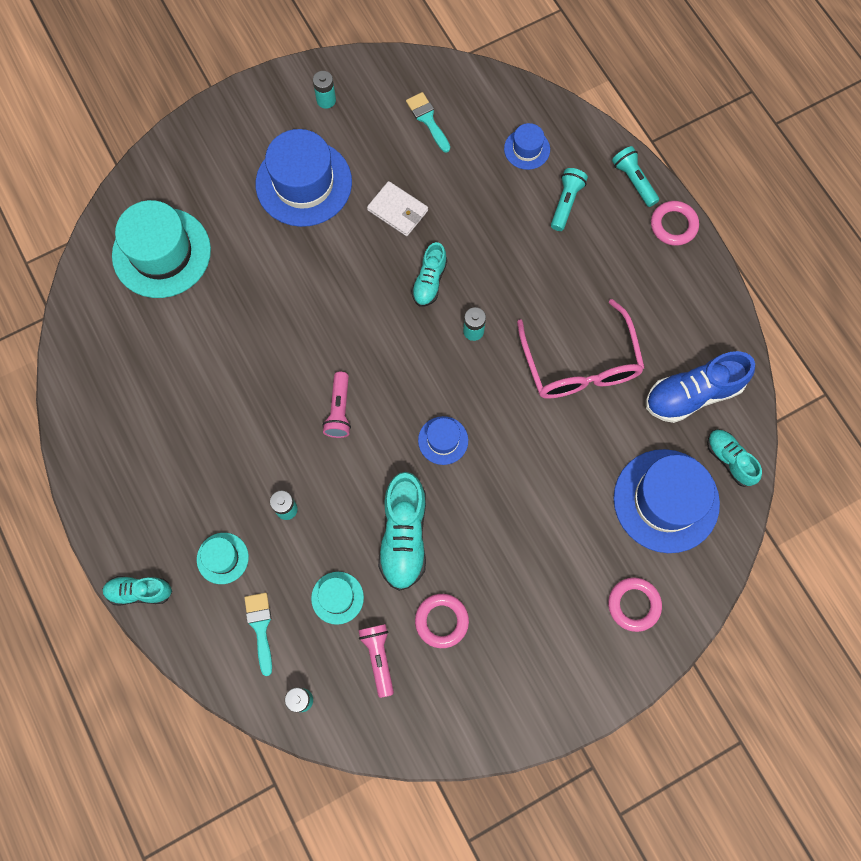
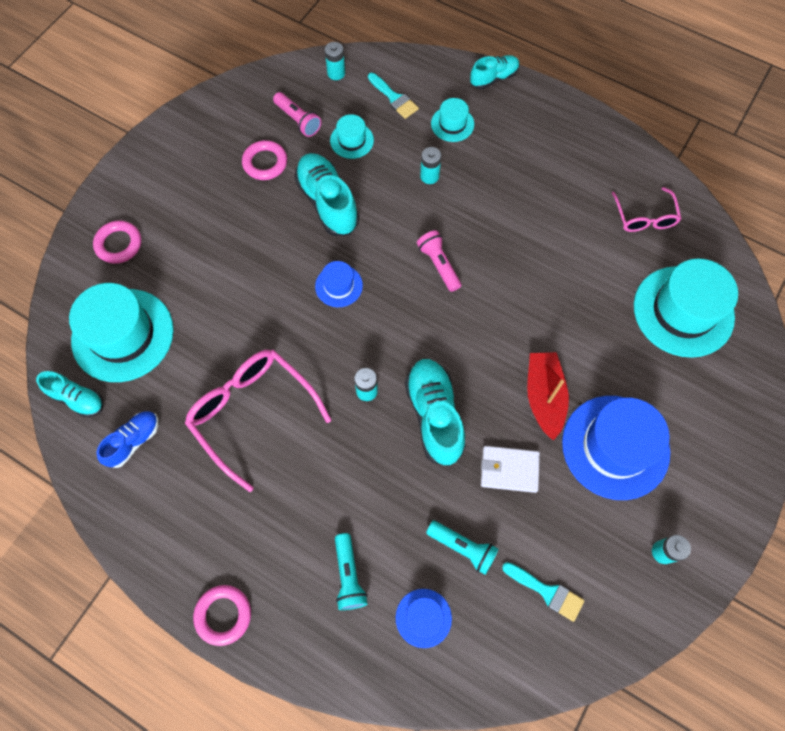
camera: 150 degrees right, 5 degrees down
(120, 352) = (644, 217): none -> pink glasses
(331, 248) = (544, 397): none -> red boat
(429, 281) = (434, 415): turquoise shoe -> turquoise shoe, size x1.66
(633, 181) = (289, 646): turquoise flashlight -> turquoise flashlight (463, 548)
(666, 500) = (123, 335): blue hat -> turquoise hat
(693, 394) = (133, 441): blue shoe -> blue shoe, size x0.60

